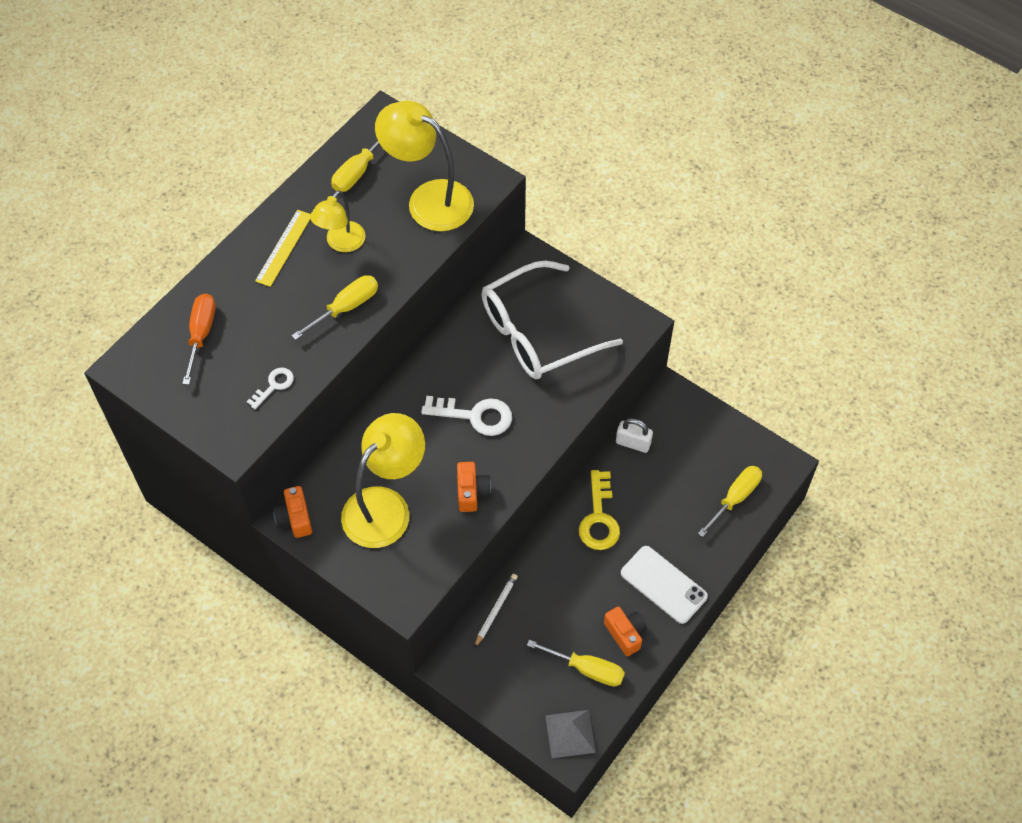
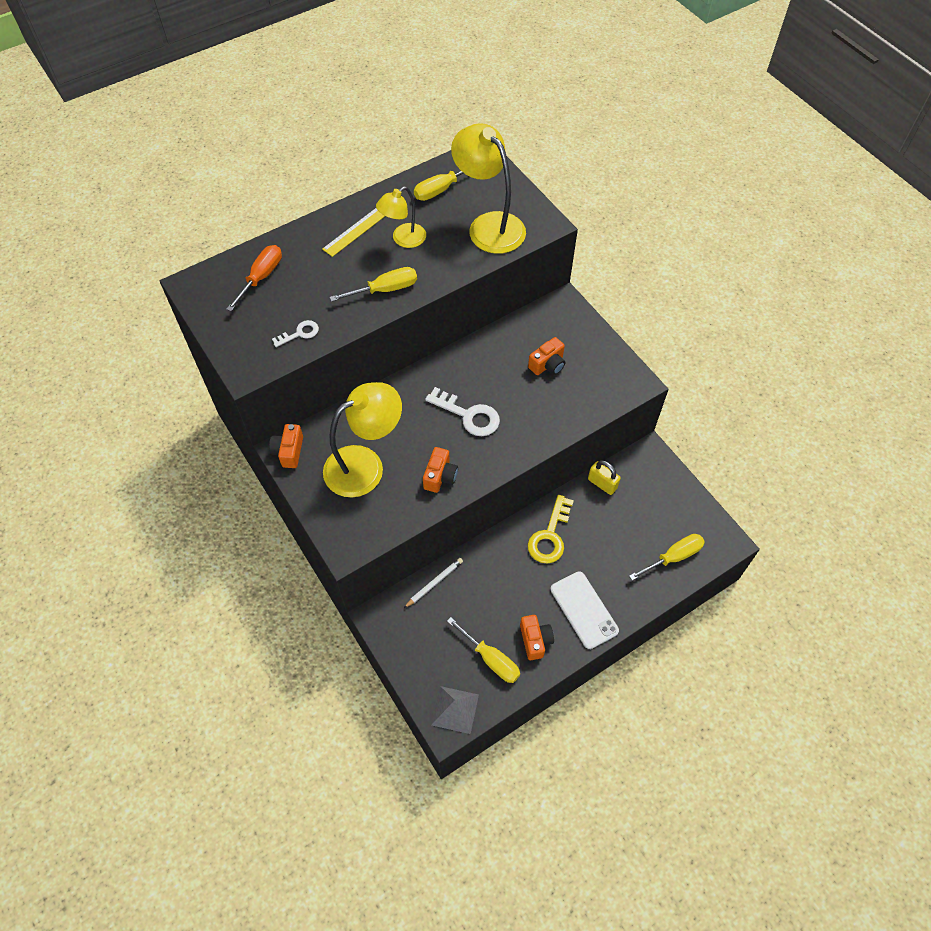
camera: 20 degrees right, 0 degrees up
(537, 333) = (547, 365): white glasses -> orange camera
(633, 443) = (602, 484): white padlock -> yellow padlock

